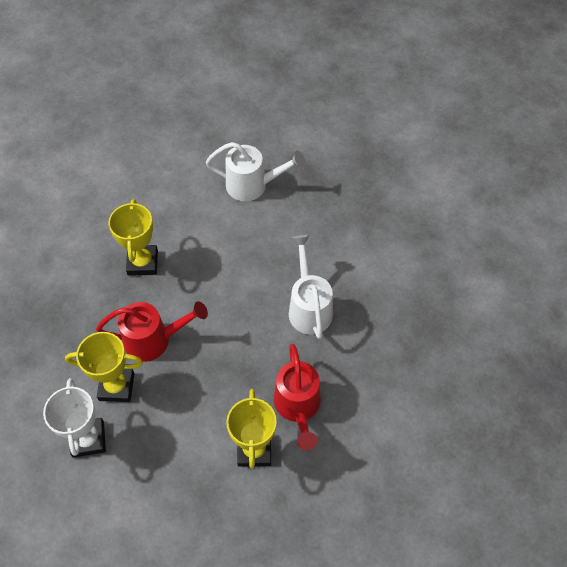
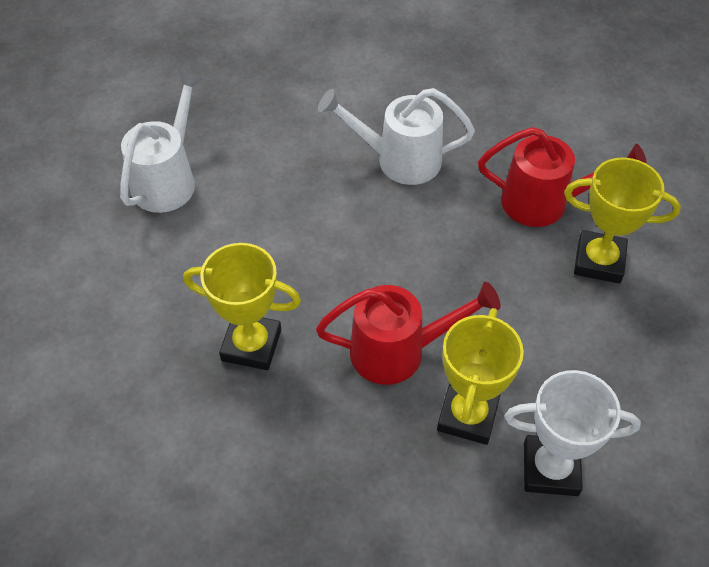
camera: 75 degrees left, 5 degrees down
(154, 340) = (399, 351): red watering can -> red watering can turned 75 degrees clockwise

